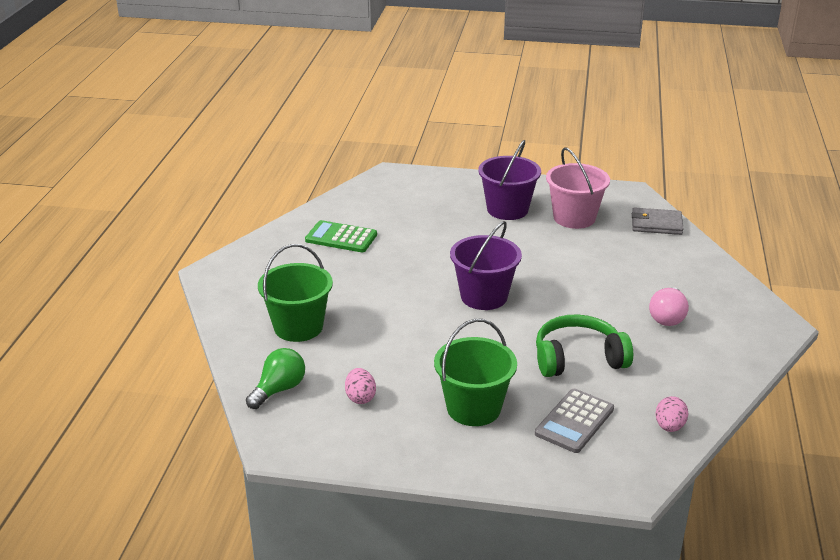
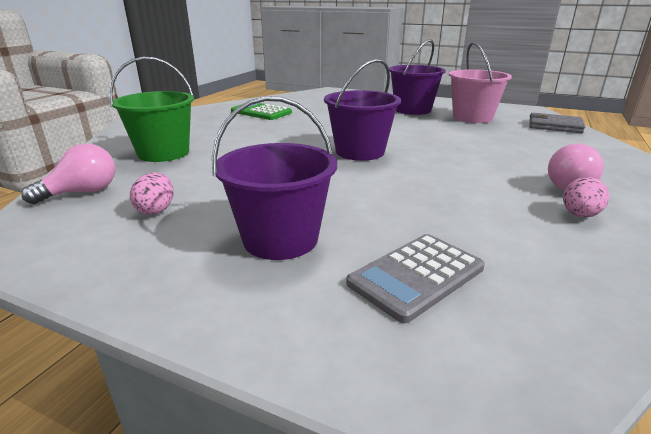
camera: 15 degrees right, 5 degrees down
(279, 389) = (82, 192): green light bulb -> pink light bulb
(473, 408) = (280, 239): green bucket -> purple bucket
(578, 359) = (445, 208): green headphones -> none
(669, 427) = (580, 309): pink egg -> pink egg (579, 215)

